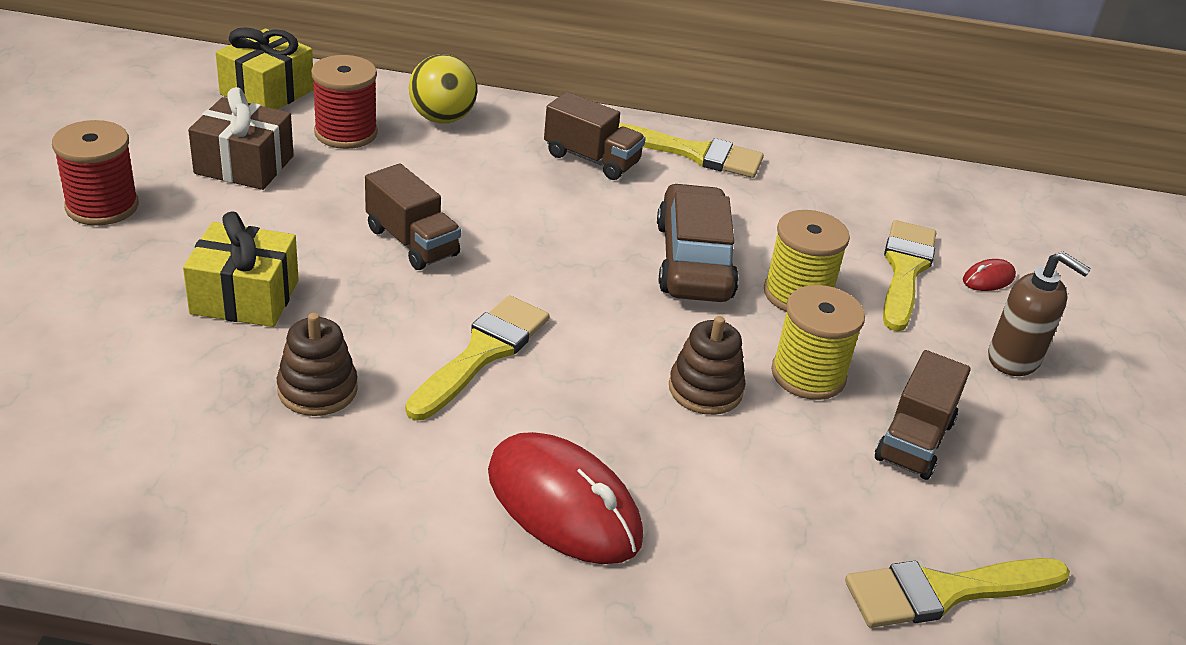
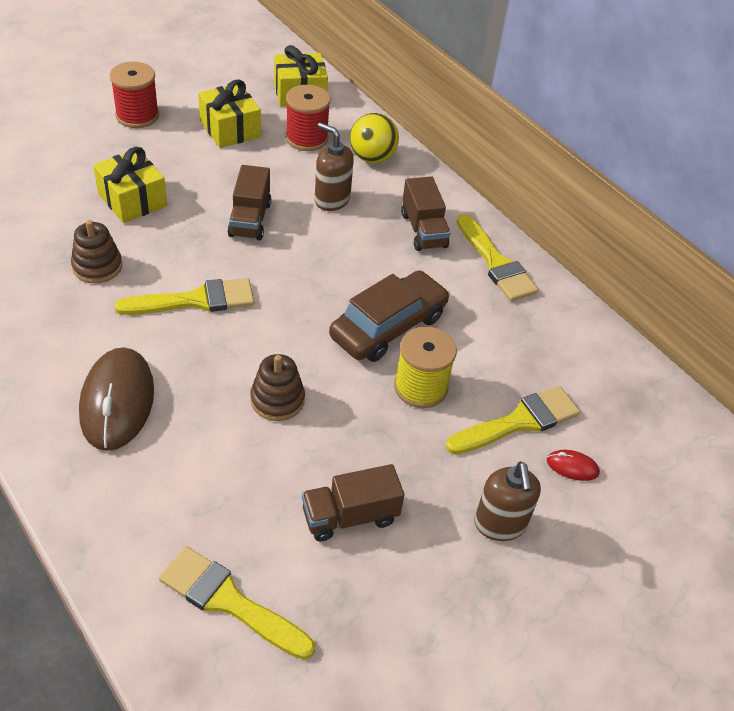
camera: 45 degrees right, 10 degrees up
(244, 165) = (230, 129): brown gift -> yellow gift
(465, 178) = (332, 200): none -> brown soap dispenser
(563, 505) = (117, 402): red mouse -> brown mouse
(808, 375) = (348, 435): yellow spool -> none

